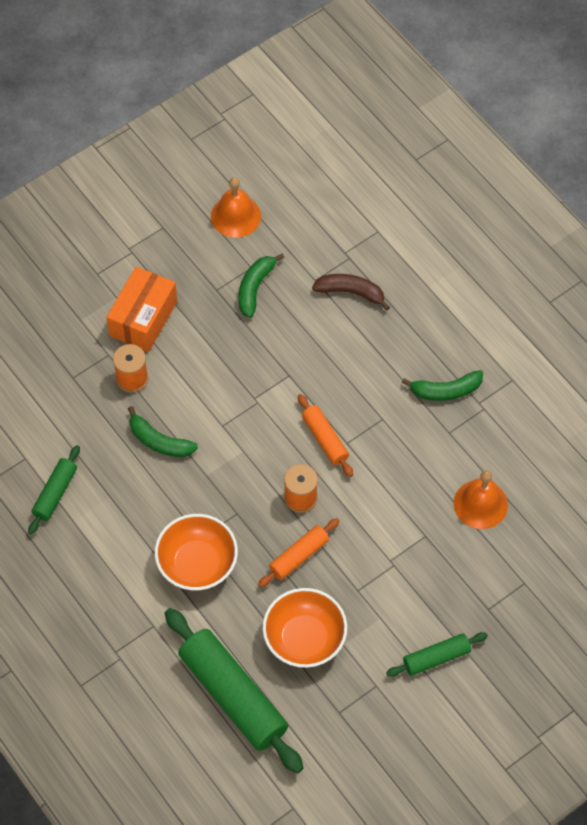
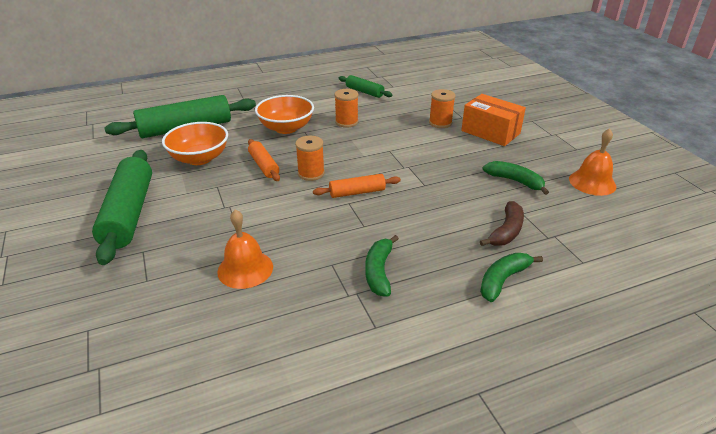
camera: 105 degrees right, 25 degrees down
(159, 441) = (386, 126): green banana -> green banana (503, 280)
(159, 493) = (346, 122): none -> orange spool
(436, 658) = (129, 213): green rolling pin -> green rolling pin, size x1.94

